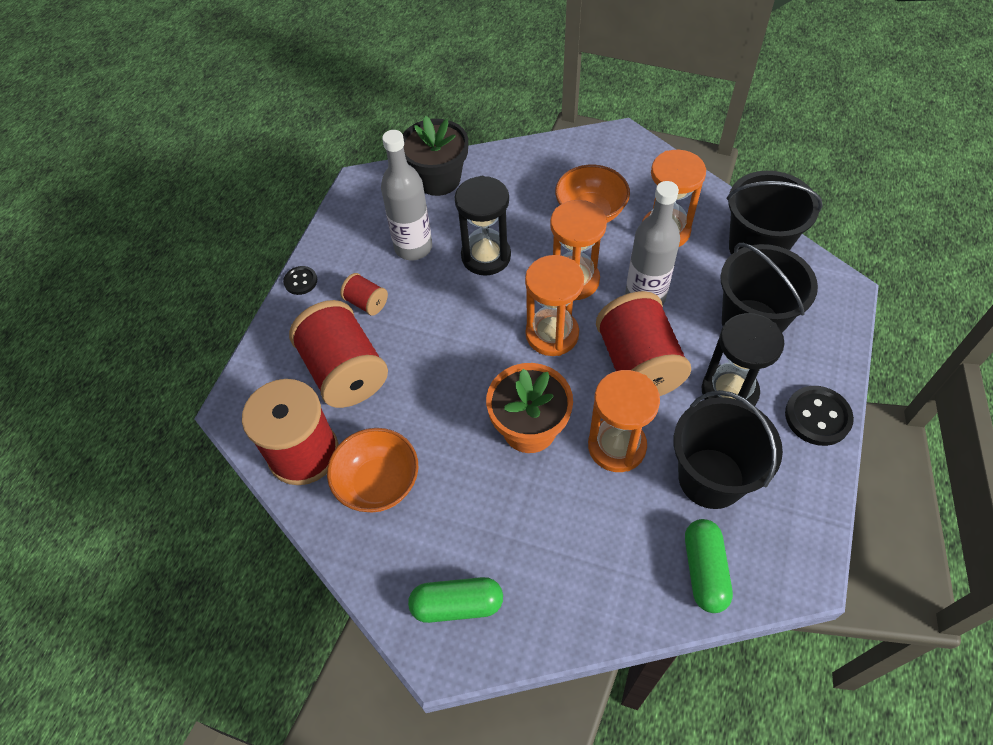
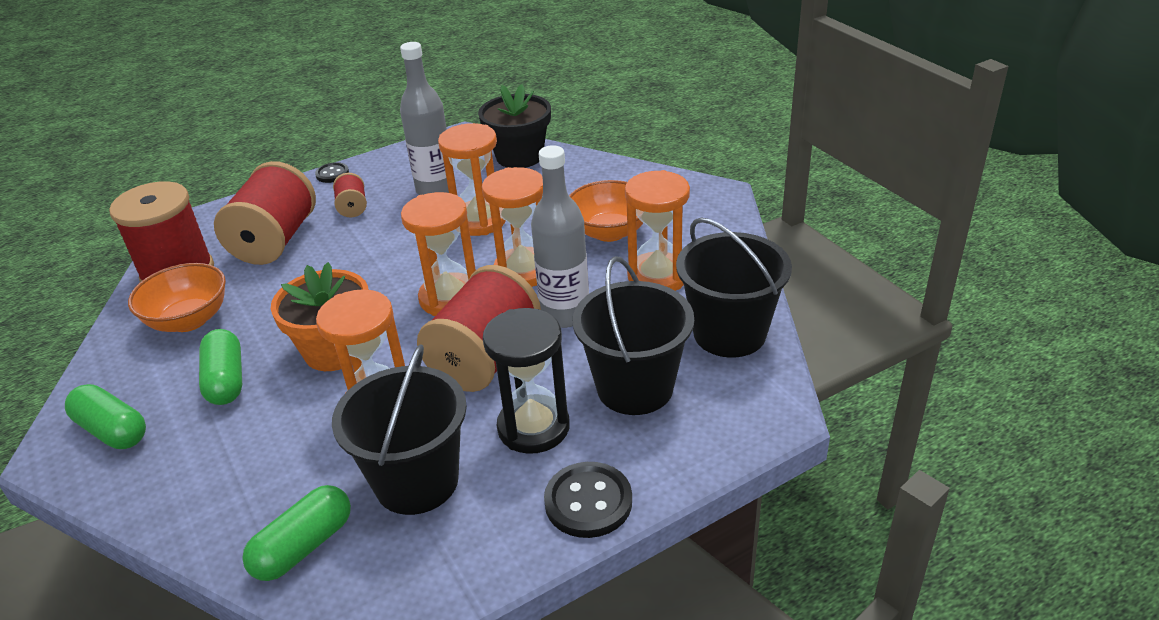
camera: 40 degrees right, 20 degrees down
(483, 507) = (226, 380): none -> green capsule
(486, 256) = (479, 221): black hourglass -> orange hourglass

